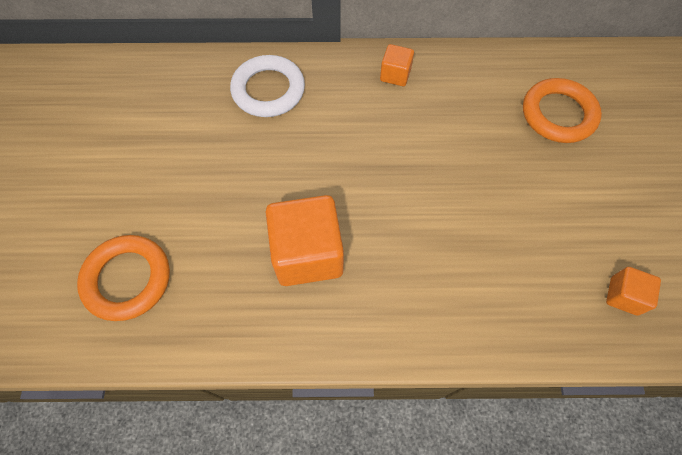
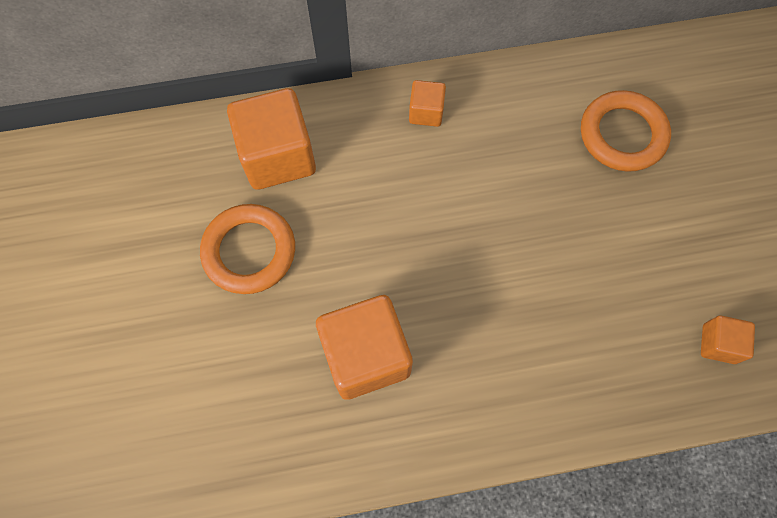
camera: 10 degrees left, 5 degrees up
(127, 279) = (165, 422): orange ring -> orange ring (249, 251)
(268, 90) = (278, 156): white ring -> orange cube

